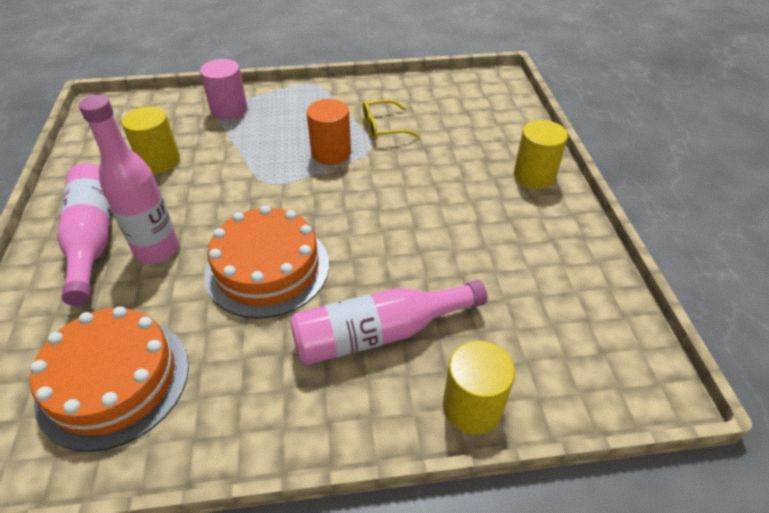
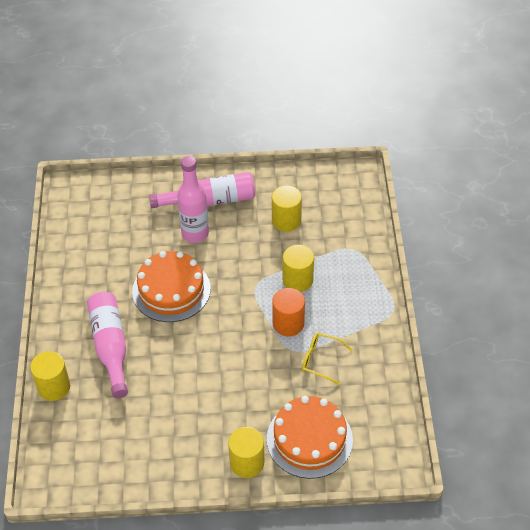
camera: 95 degrees right, 5 degrees up
(114, 381) = (103, 231): orange cake -> orange cake (309, 439)
(229, 110) = (352, 254): pink cylinder -> none
(263, 148) = (297, 280): none -> yellow cylinder
(383, 128) = (321, 360): yellow glasses -> yellow glasses turned 60 degrees counterclockwise

